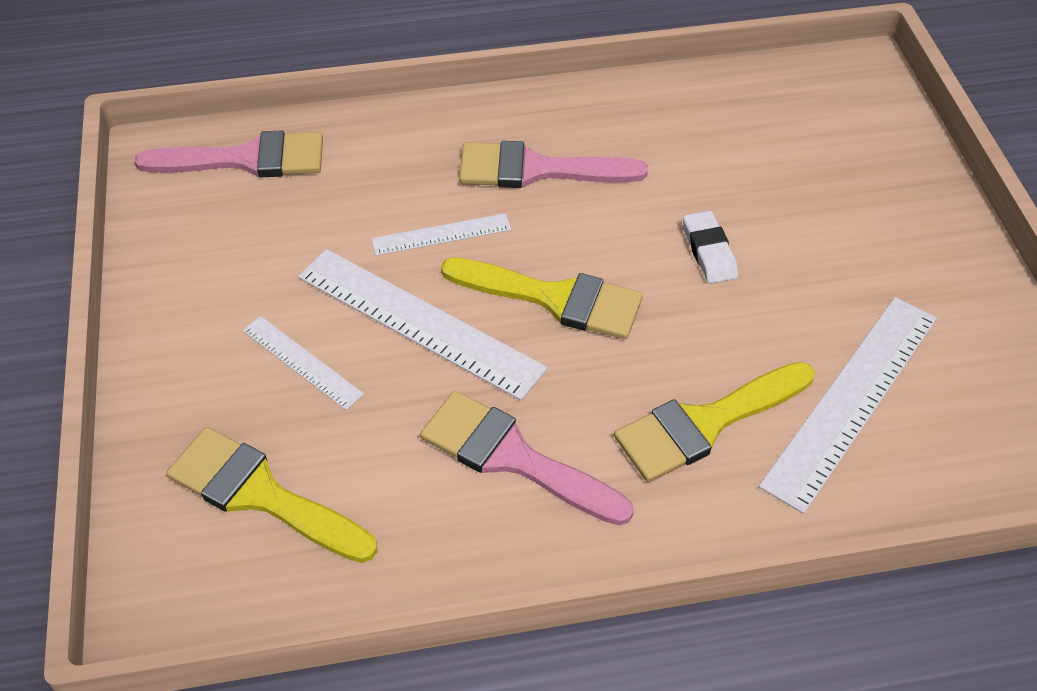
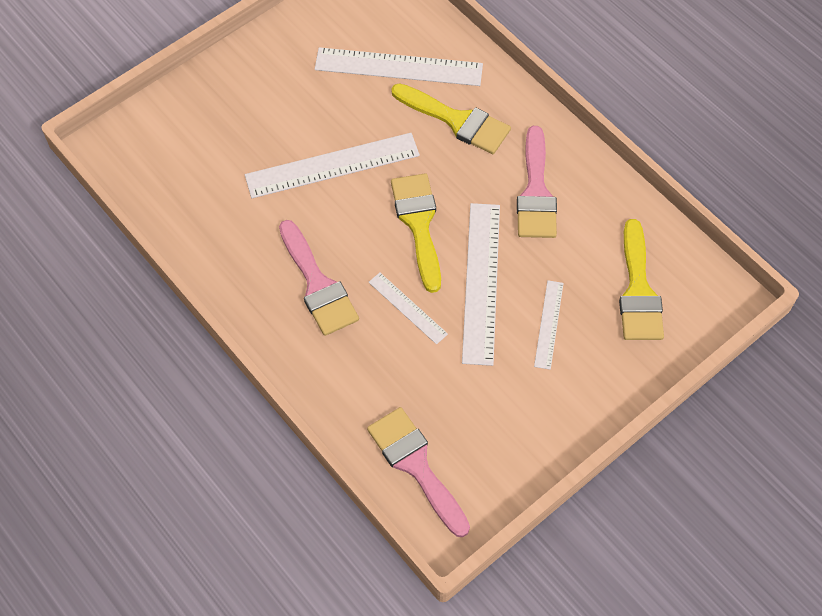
camera: 120 degrees left, 10 degrees up
(709, 251) = (332, 165): white eraser -> white ruler

